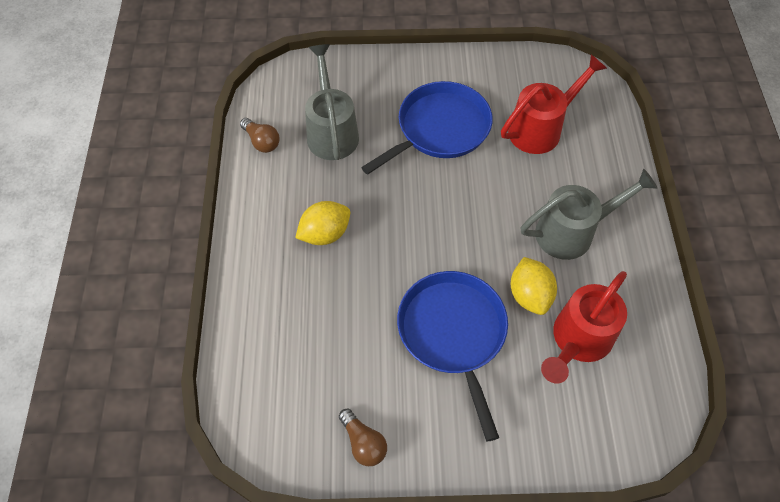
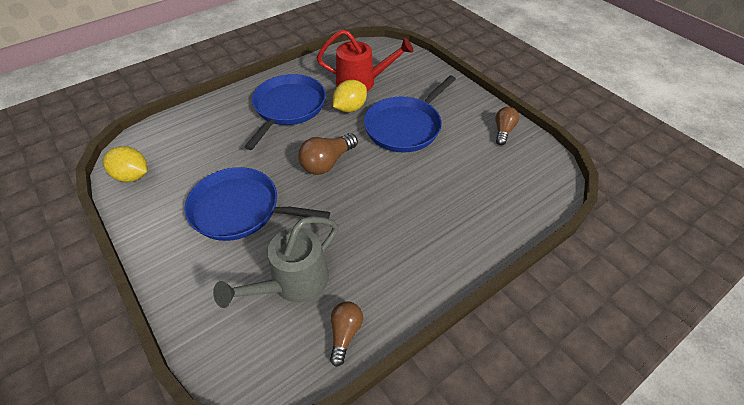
camera: 125 degrees left, 10 degrees down
(325, 234) = (397, 224): yellow lemon -> yellow lemon (132, 176)
(450, 222) = (327, 163): none -> brown light bulb
(541, 128) = (202, 153): red watering can -> none
(573, 232) = (288, 108): grey watering can -> blue pan

